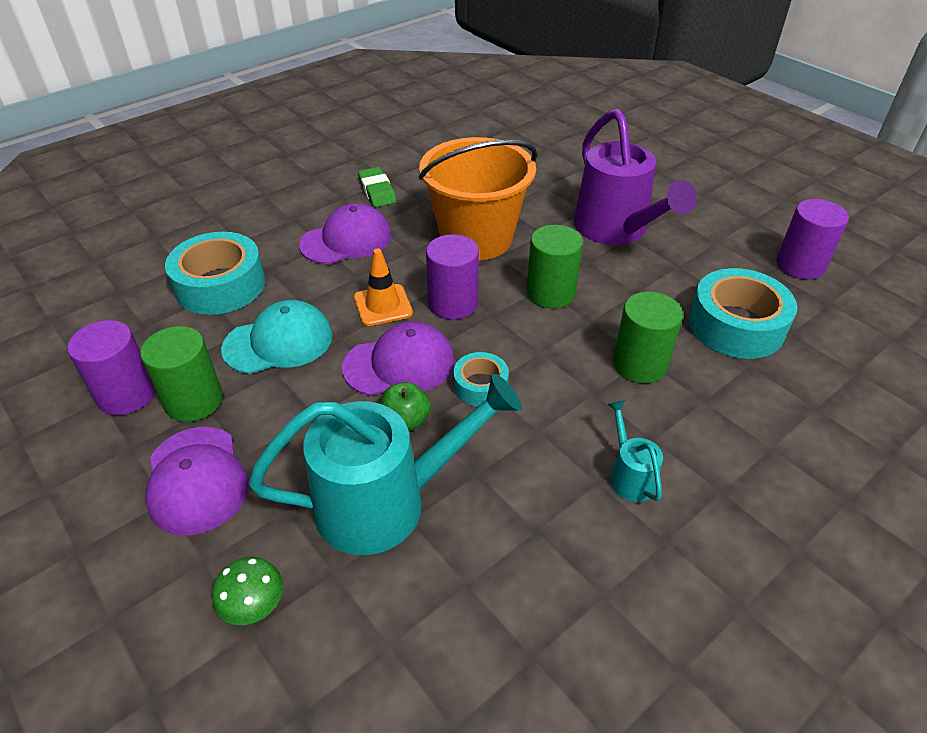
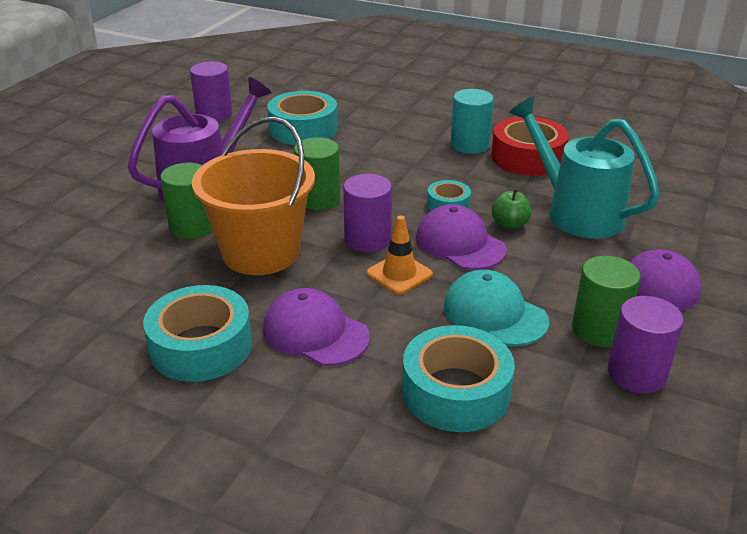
camera: 115 degrees left, 10 degrees down
(254, 604) = (688, 233): green mushroom -> none
(377, 191) = (201, 346): green eraser -> turquoise tape
(559, 528) = (527, 157): none -> red tape
(629, 475) = (469, 145): turquoise watering can -> turquoise cylinder
(639, 364) = (372, 154): green cylinder -> green cylinder (192, 227)

